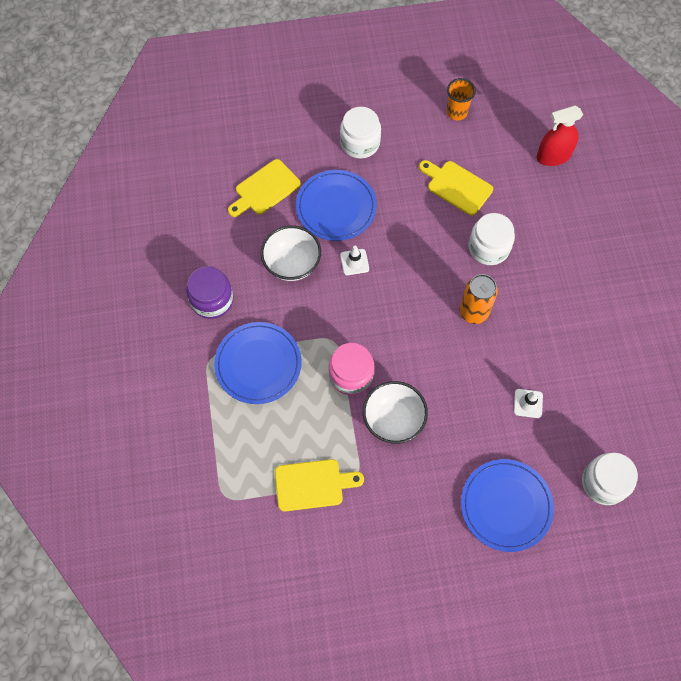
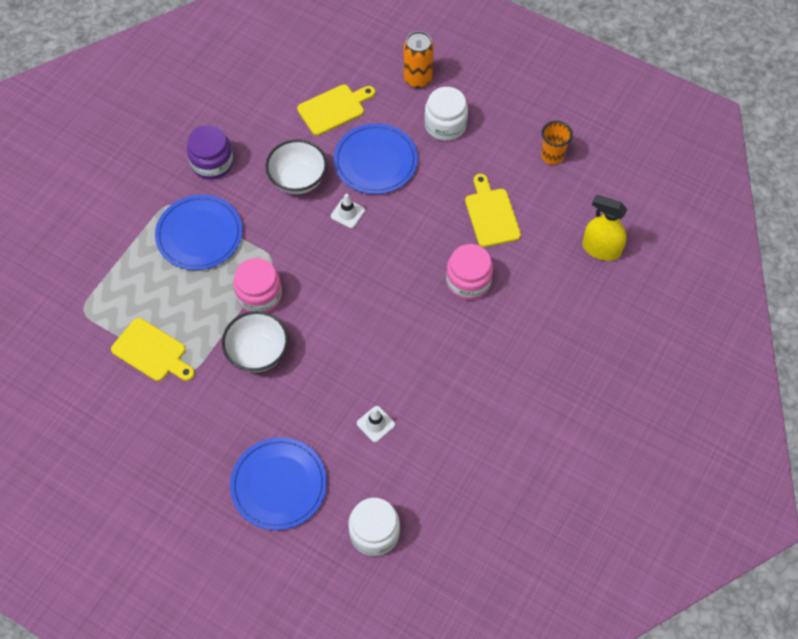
camera: 40 degrees right, 5 degrees down
(265, 189) = (334, 109): yellow cutting board -> yellow cutting board turned 150 degrees clockwise
(473, 312) = (404, 321): orange can -> orange can (417, 79)
(488, 247) = (468, 281): white jar -> pink jar
(553, 156) = (601, 249): red spray bottle -> yellow spray bottle

